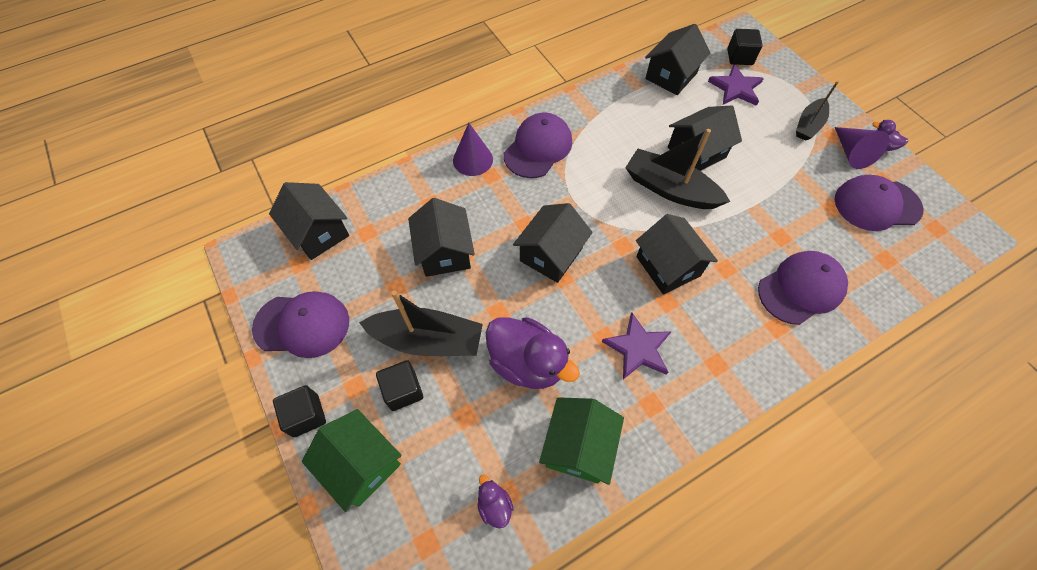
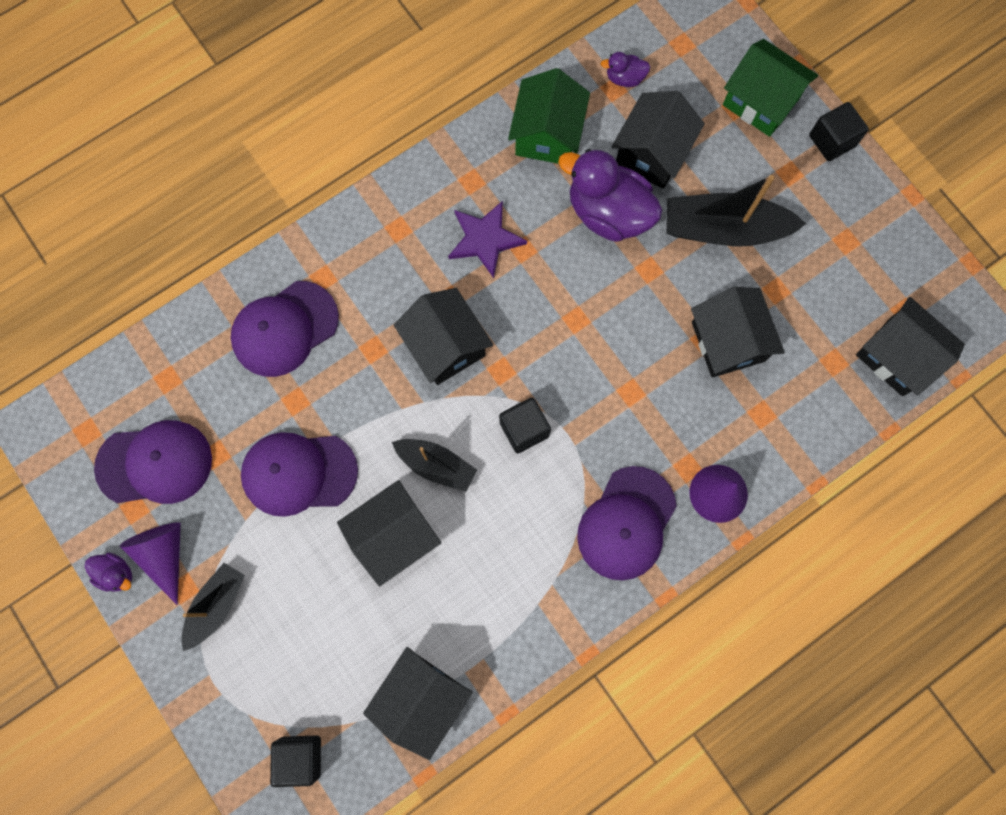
camera: 175 degrees right, 15 degrees up
(302, 325) = (871, 235): purple cap -> purple cap (299, 473)
(403, 390) = (737, 173): black cube -> black cube (524, 429)
(494, 505) = (624, 78): purple duck -> purple duck turned 120 degrees clockwise
(551, 254) = (593, 350): black house -> black house (652, 153)
(670, 189) = (436, 465): black boat -> black boat, size x0.61
(736, 88) = (317, 678): purple star -> none

